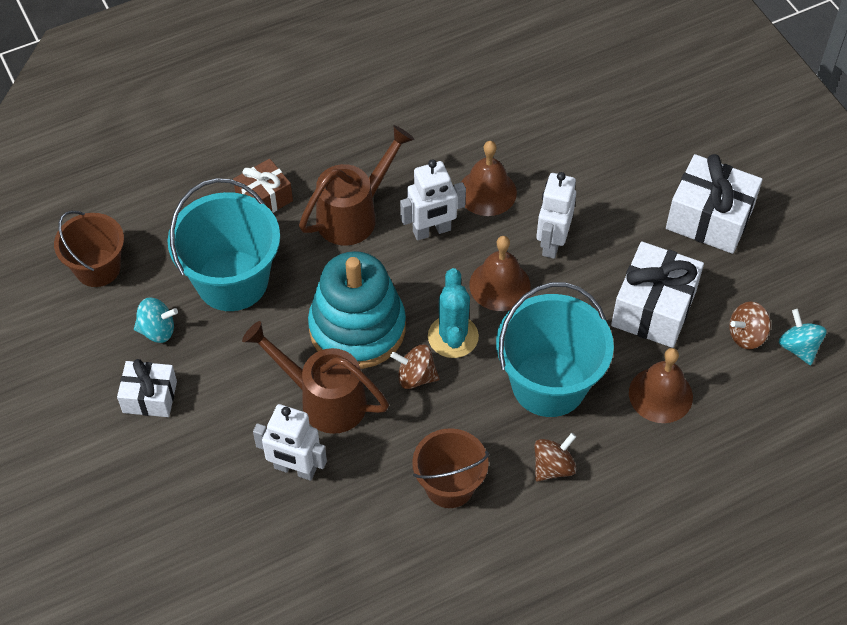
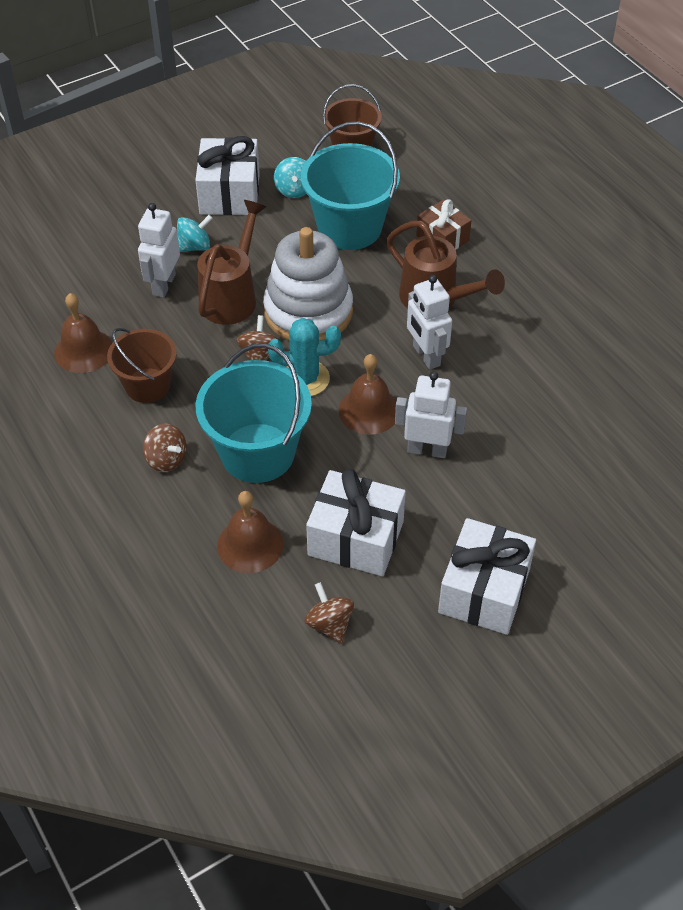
camera: 85 degrees right, 5 degrees down
(150, 397) = (230, 193): white gift -> white gift, size x1.62
(357, 328) = (308, 312): turquoise stacking toy -> white stacking toy
(487, 192) = (482, 395): brown bell -> brown bell (83, 350)
(798, 347) = (318, 675): turquoise spinning top -> turquoise spinning top (194, 246)

